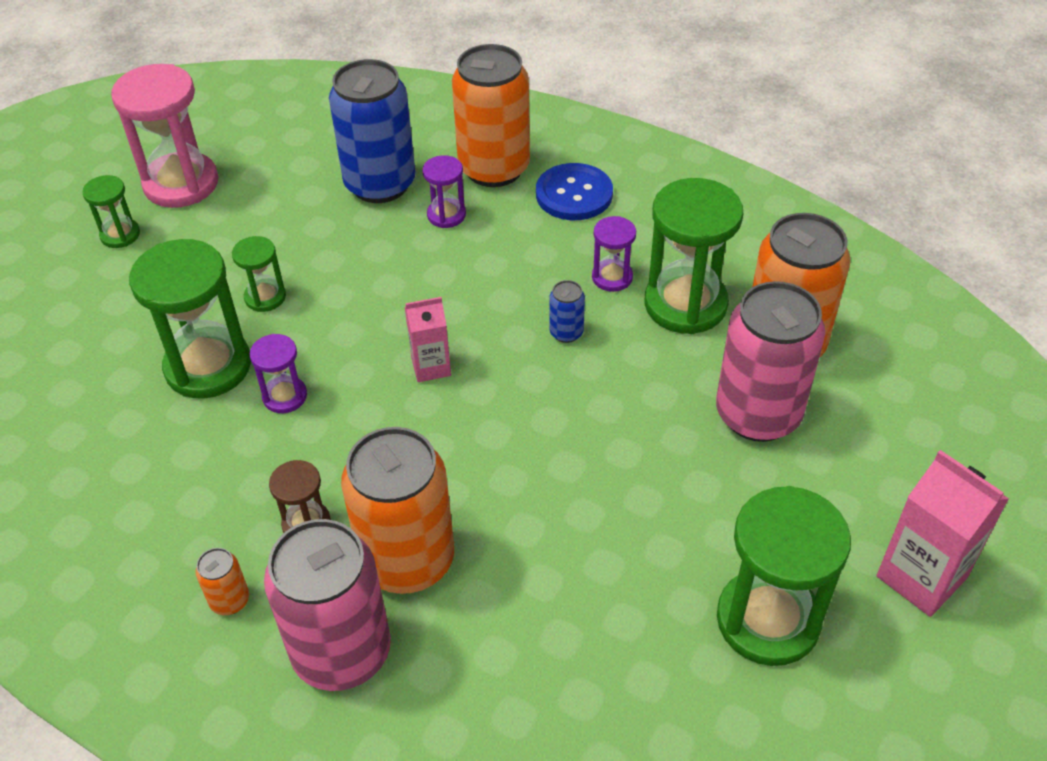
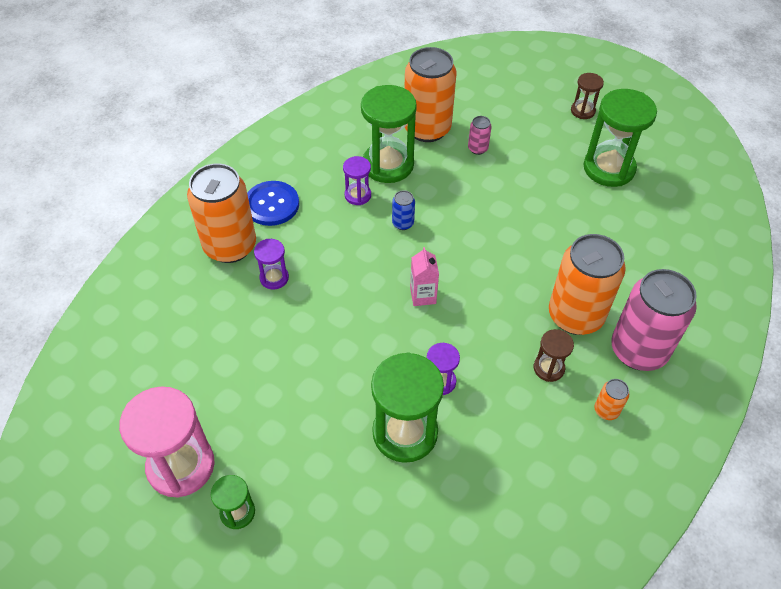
camera: 85 degrees left, 5 degrees up
(265, 297) = (338, 396): green hourglass -> none
(380, 184) = (226, 317): blue can -> none
(758, 414) = (477, 148): pink can -> pink can, size x0.42
(921, 577) = (582, 111): pink carton -> brown hourglass

